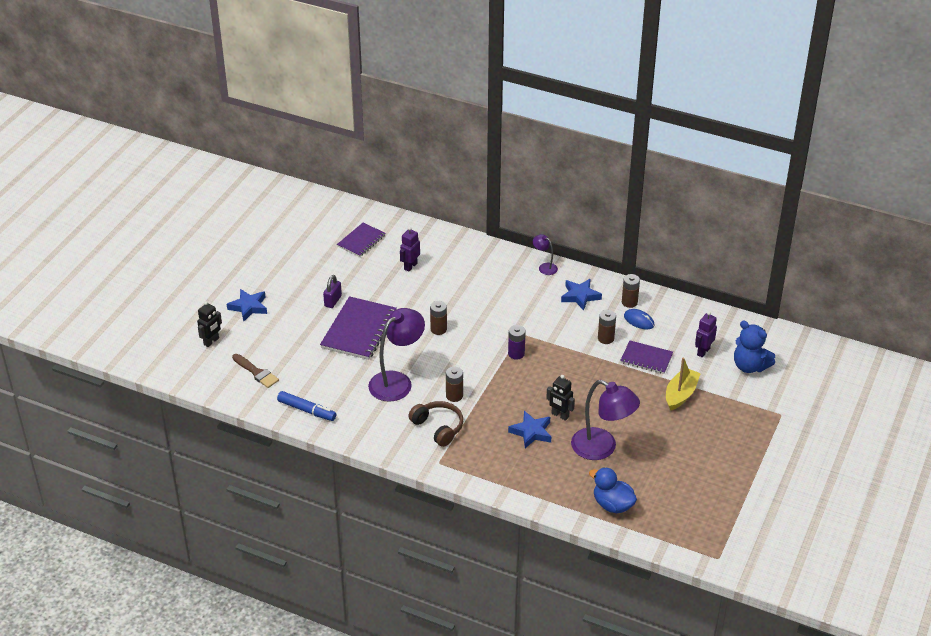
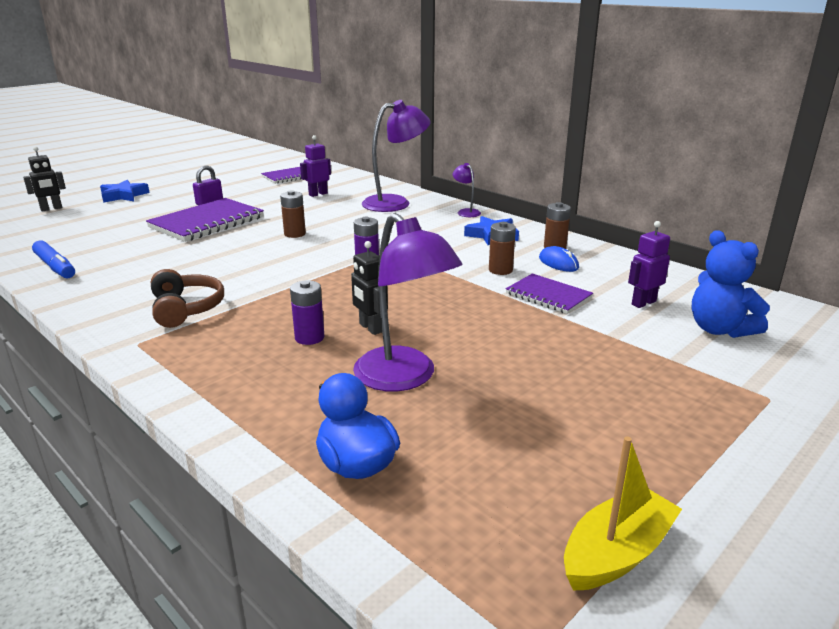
camera: 20 degrees right, 15 degrees down
(256, 372) = (55, 233): brown brush -> none
(397, 381) = (193, 262): purple lamp -> purple lamp (395, 203)
(454, 396) = (245, 285): brown battery -> none
(531, 432) = (309, 338): blue star -> purple battery
(680, 394) = (583, 340): yellow boat -> yellow boat (616, 553)

